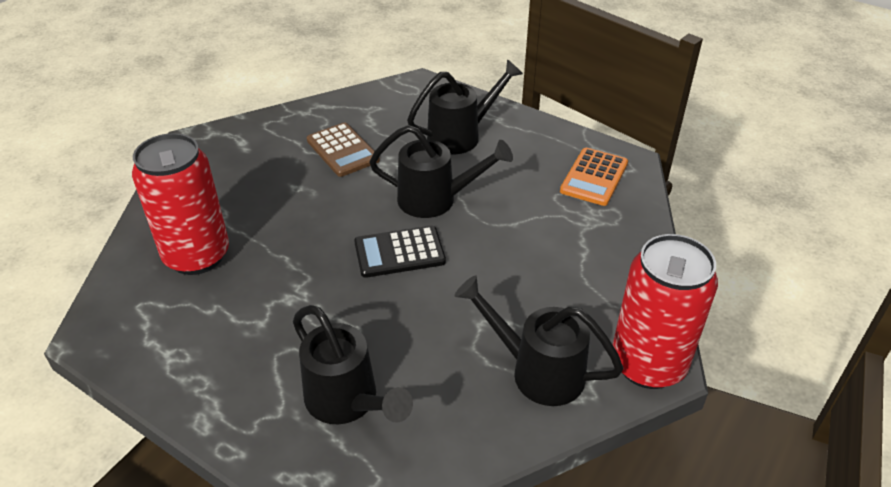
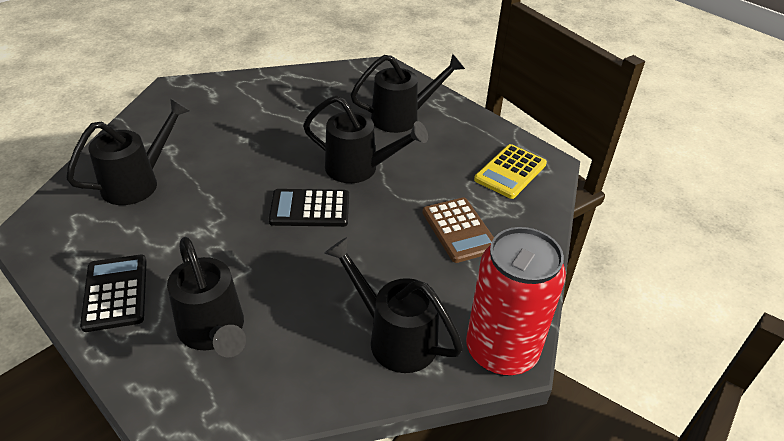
camera: 10 degrees right, 0 degrees up
(197, 256) = (137, 182): red can -> black watering can
(223, 381) = (115, 293): none -> black calculator
(342, 150) = (294, 114): brown calculator -> brown calculator (459, 230)
(594, 177) = (510, 172): orange calculator -> yellow calculator

